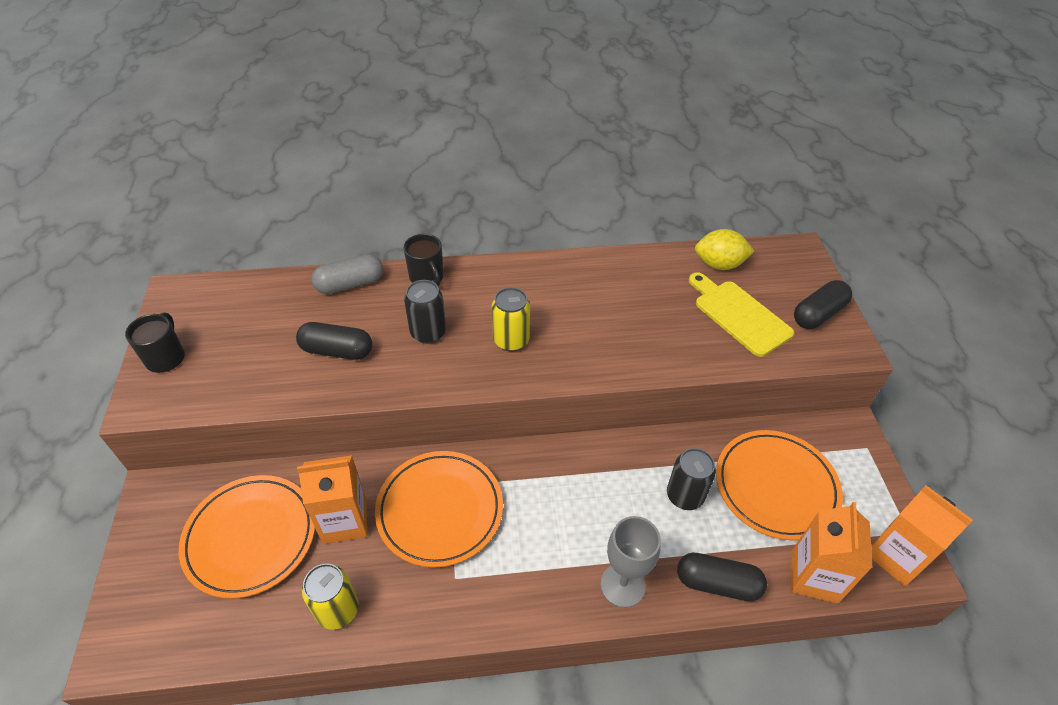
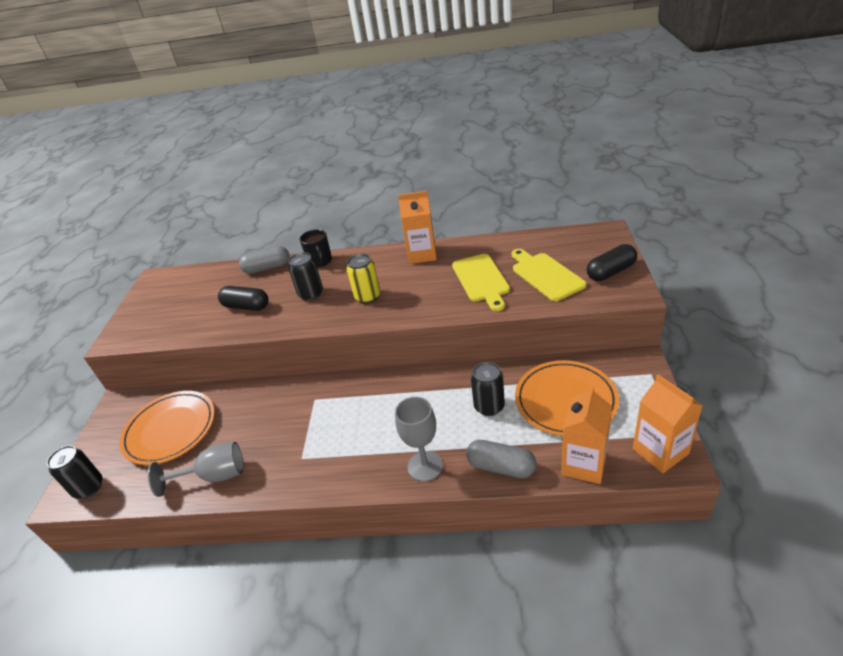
camera: 15 degrees right, 10 degrees down
(149, 636) = (89, 487): none -> black can
(166, 357) = (137, 313): black mug -> none
(337, 610) = (214, 476): yellow can -> grey goblet
(345, 520) = (235, 420): orange carton -> orange carton (422, 254)
(440, 510) = (302, 414): orange plate -> none
(658, 319) = (481, 280): none -> yellow cutting board
(717, 583) = (501, 467): black capsule -> grey capsule
(719, 264) = (538, 244): yellow lemon -> none

